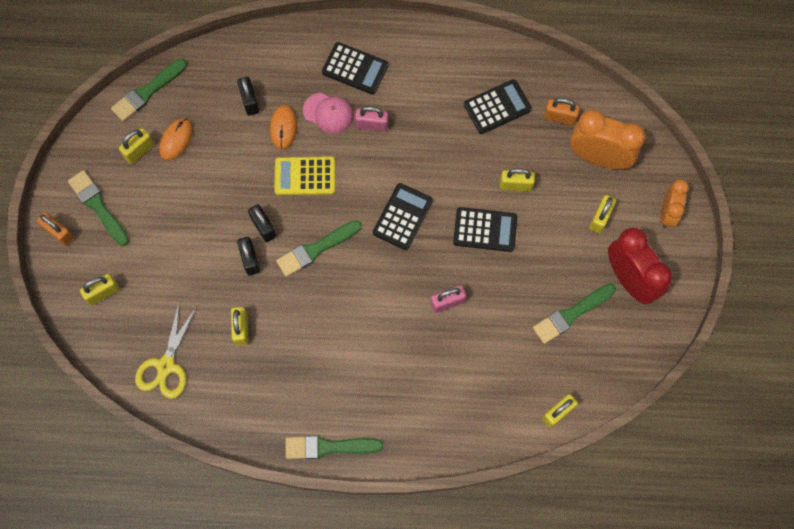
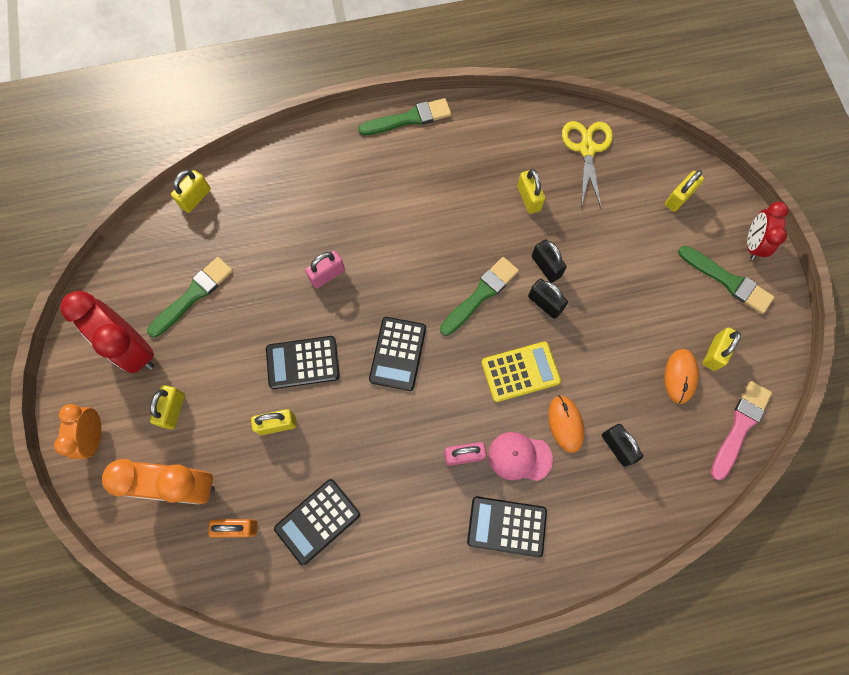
camera: 165 degrees right, 0 degrees up
(59, 233) = (752, 244): orange padlock -> red clock
(147, 92) = (740, 426): green brush -> pink brush

